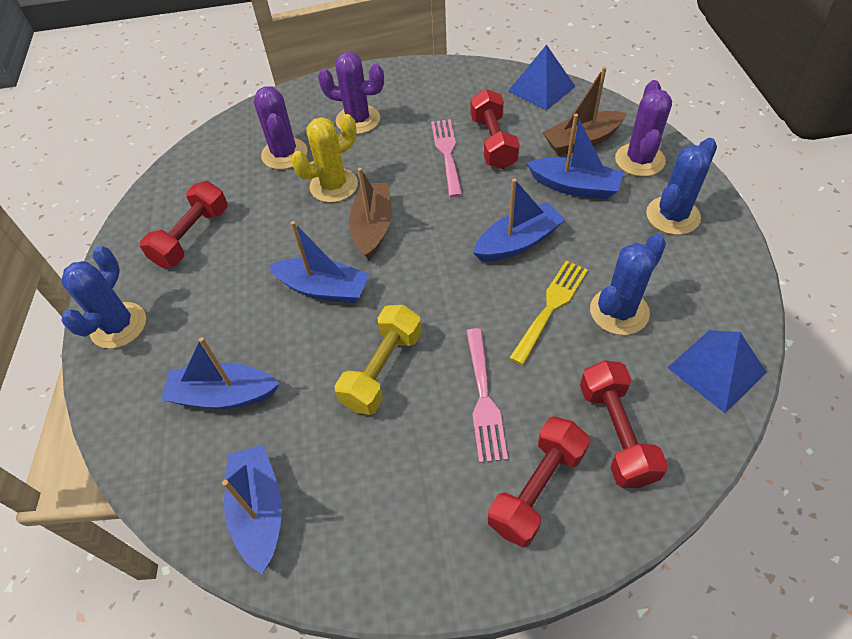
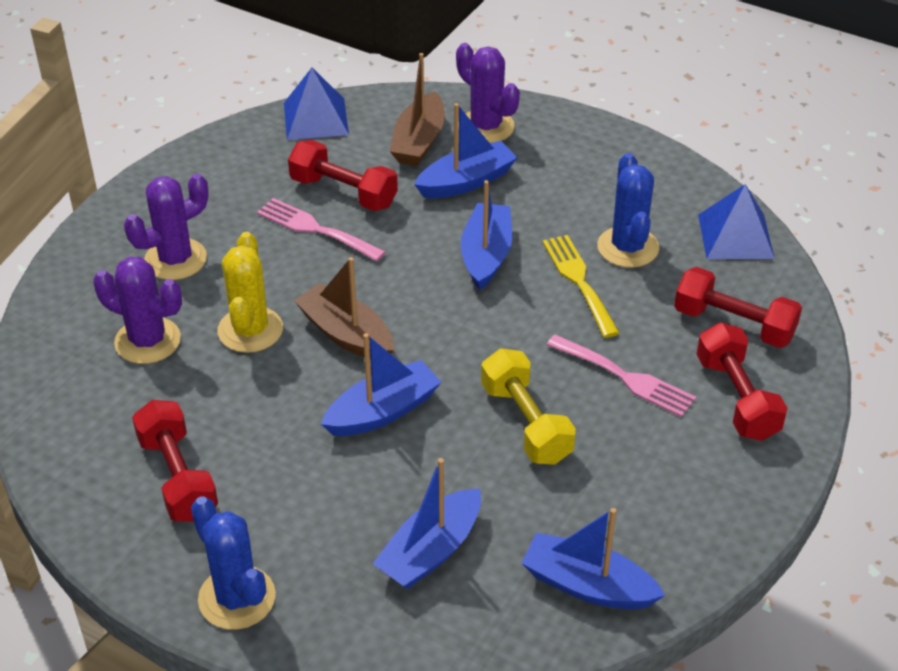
camera: 55 degrees left, 10 degrees down
(672, 216) = (569, 153): blue cactus -> none

